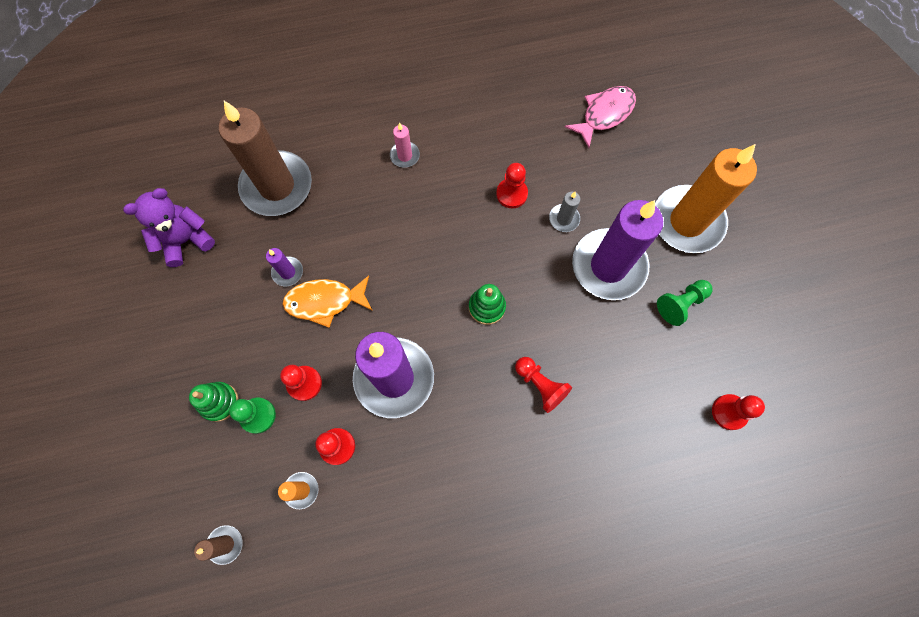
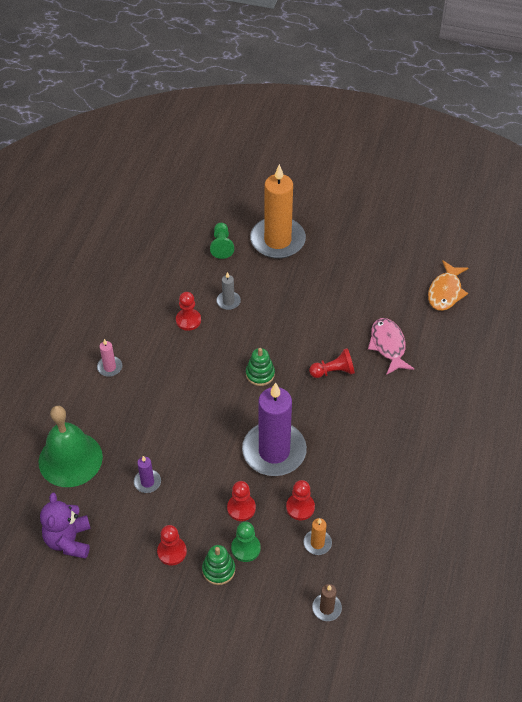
camera: 60 degrees left, 20 degrees down
(277, 186) = (70, 459): brown candle -> green bell
(325, 301) = (188, 468): orange fish -> orange fish (445, 292)
(604, 114) = (169, 241): pink fish -> pink fish (388, 346)
(608, 266) = (278, 295): purple candle -> none
(680, 304) = (329, 273): green pawn -> green pawn (221, 246)
(729, 412) = (411, 286): red pawn -> red pawn (172, 552)

